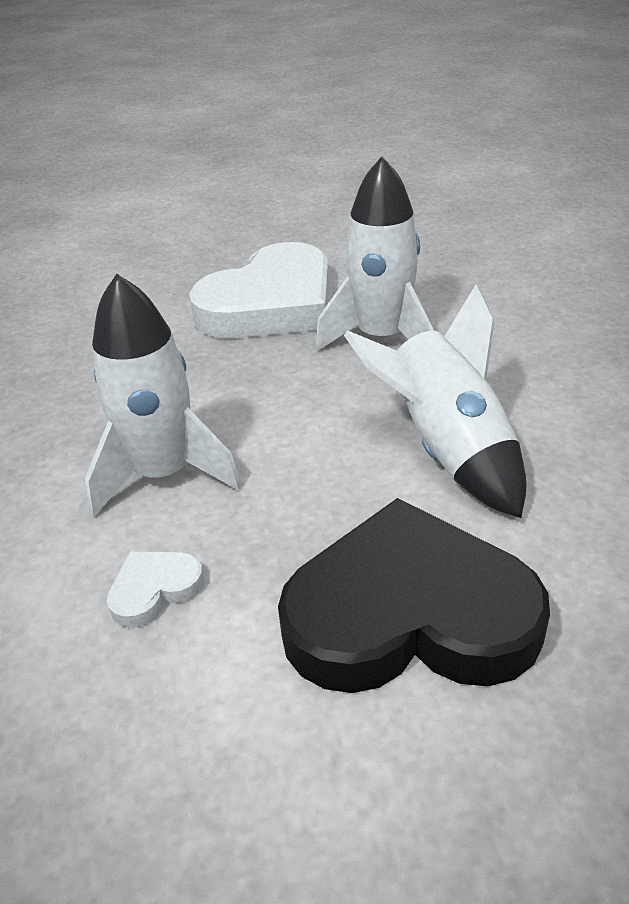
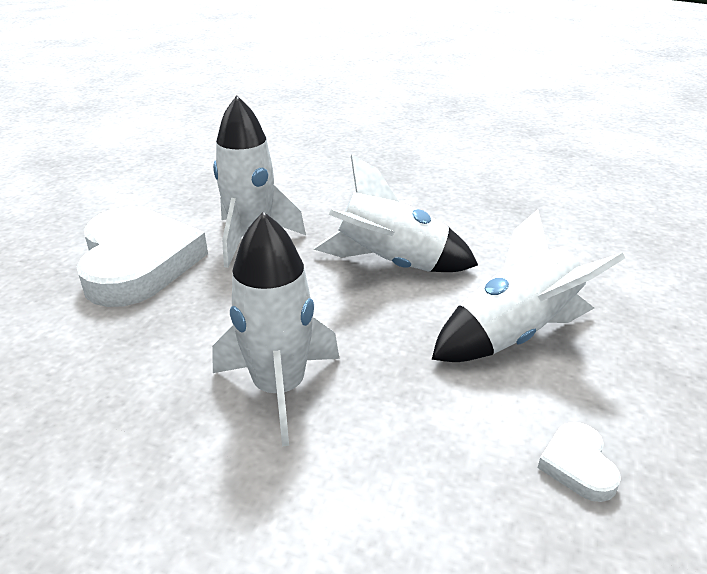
camera: 60 degrees left, 5 degrees down
(154, 590) = (404, 436): white heart -> white heart (578, 465)
(409, 614) = (513, 335): black heart -> white rocket

